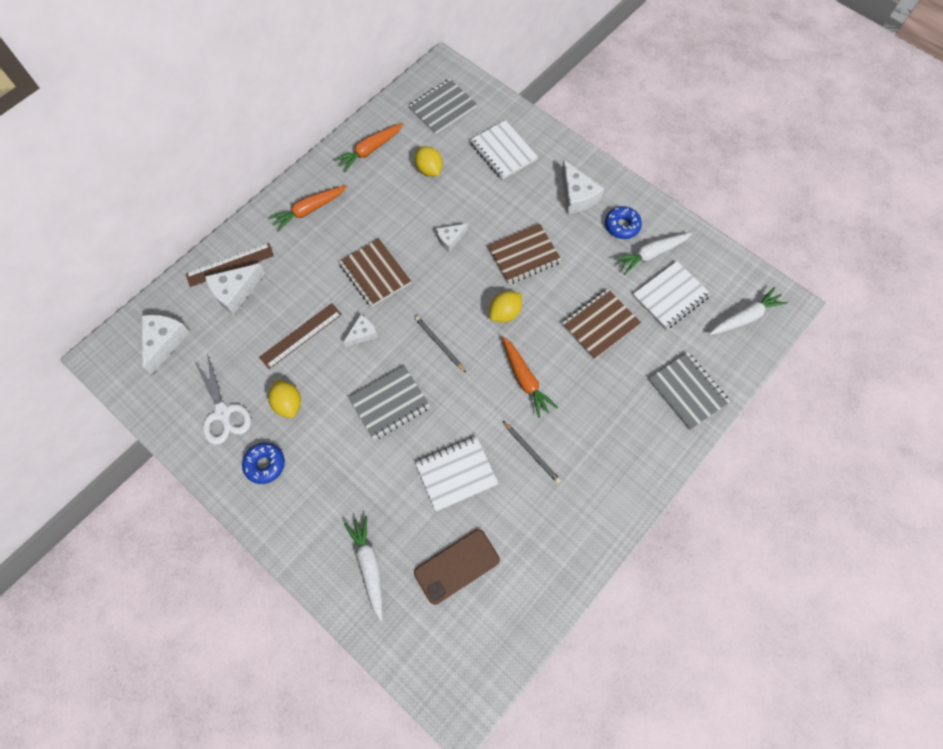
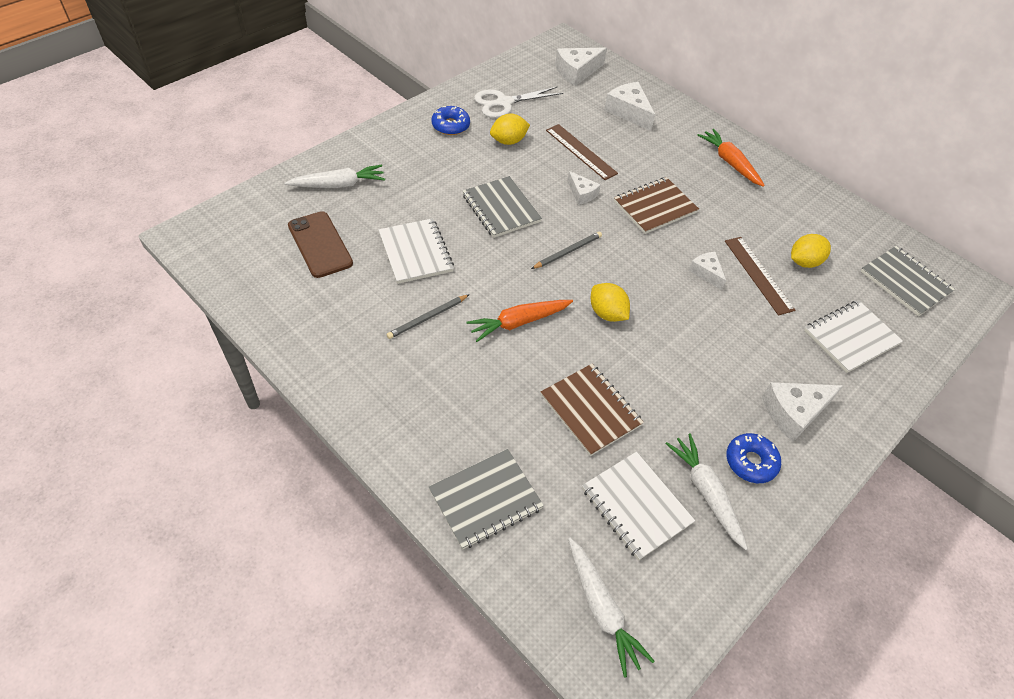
camera: 90 degrees right, 15 degrees down
(164, 341) = (576, 72): white cheese -> white cheese turned 135 degrees clockwise
(230, 265) = (658, 109): brown ruler -> brown ruler (758, 275)
(370, 150) = (820, 213): orange carrot -> none
(524, 255) = (690, 341): brown notebook -> none

